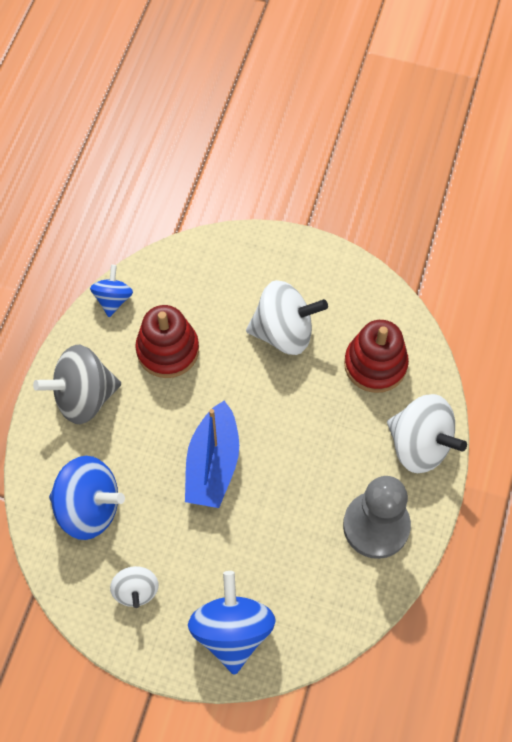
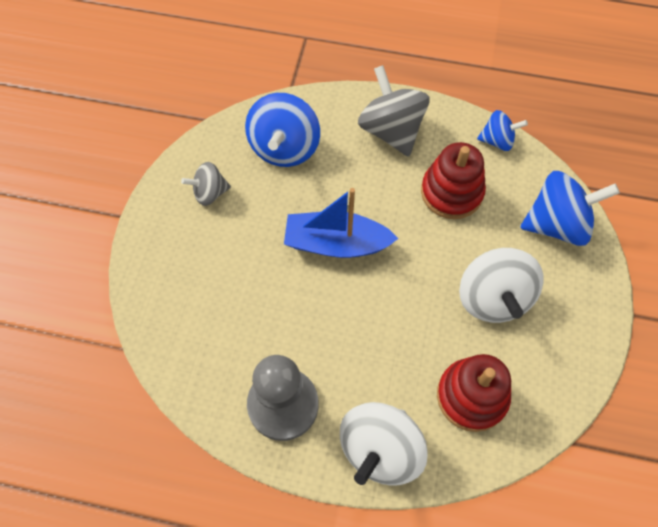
camera: 85 degrees right, 0 degrees up
(136, 590) = (210, 193): white spinning top -> grey spinning top
(232, 631) = (172, 275): blue spinning top -> blue spinning top (557, 224)

